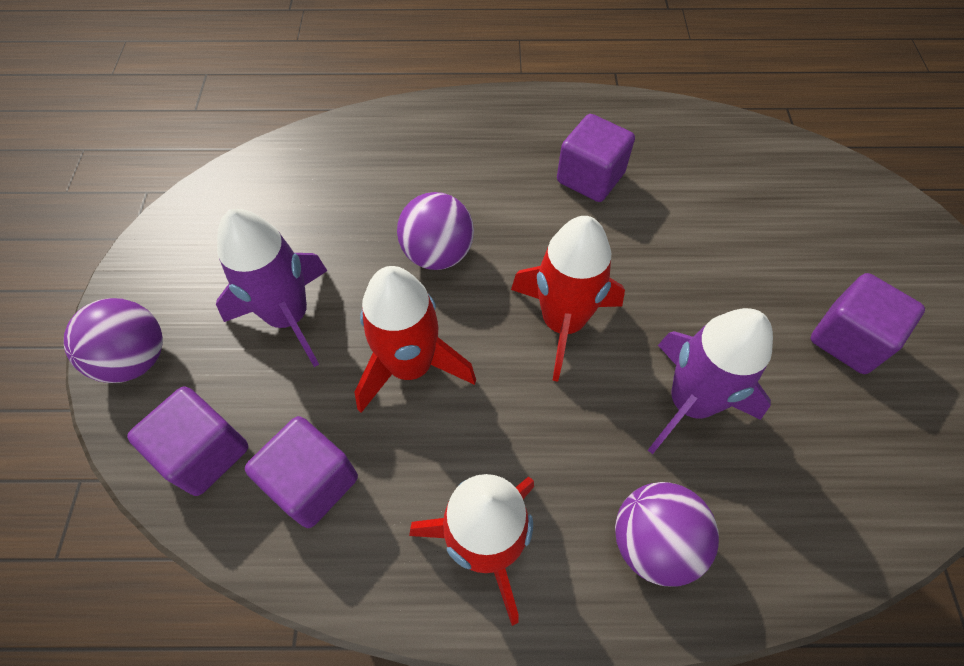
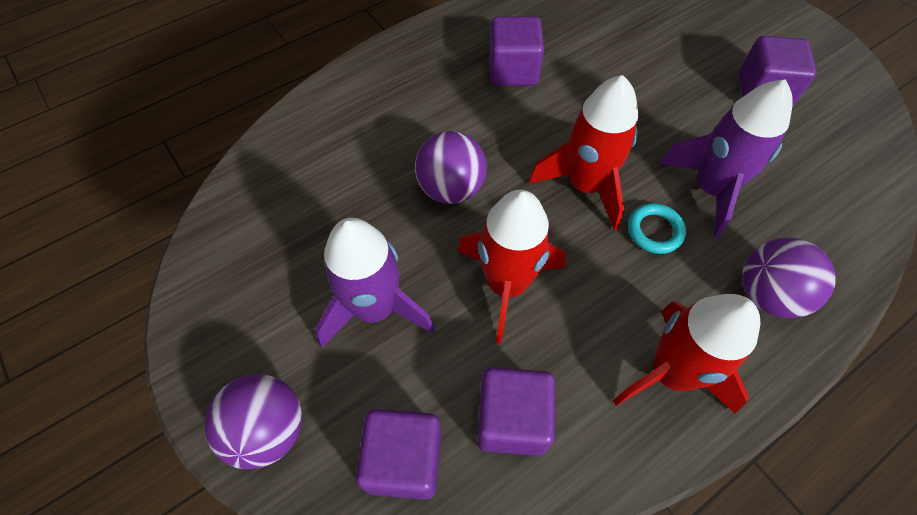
camera: 35 degrees left, 0 degrees up
(592, 406) = (655, 231): none -> turquoise ring

